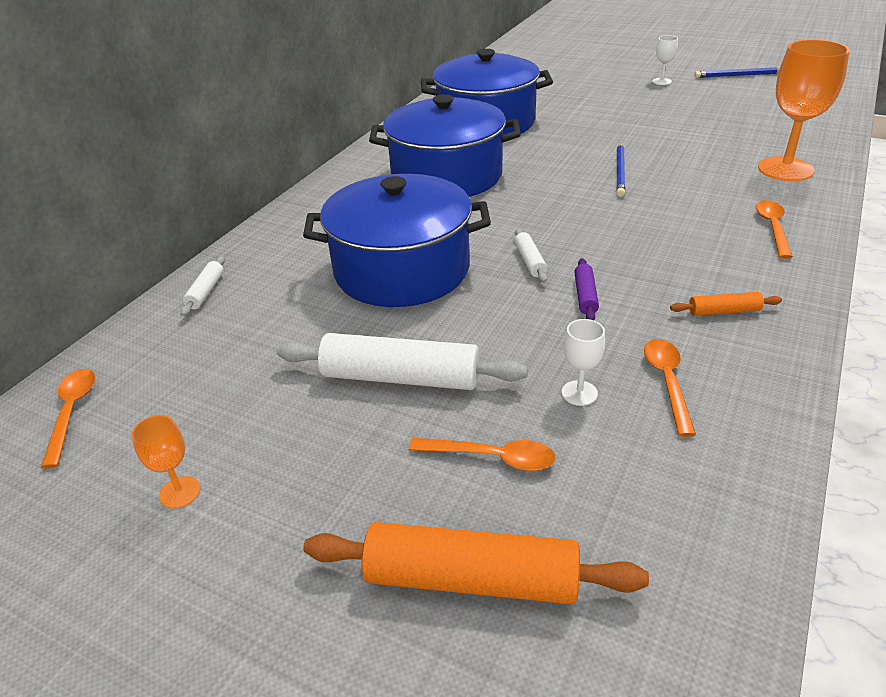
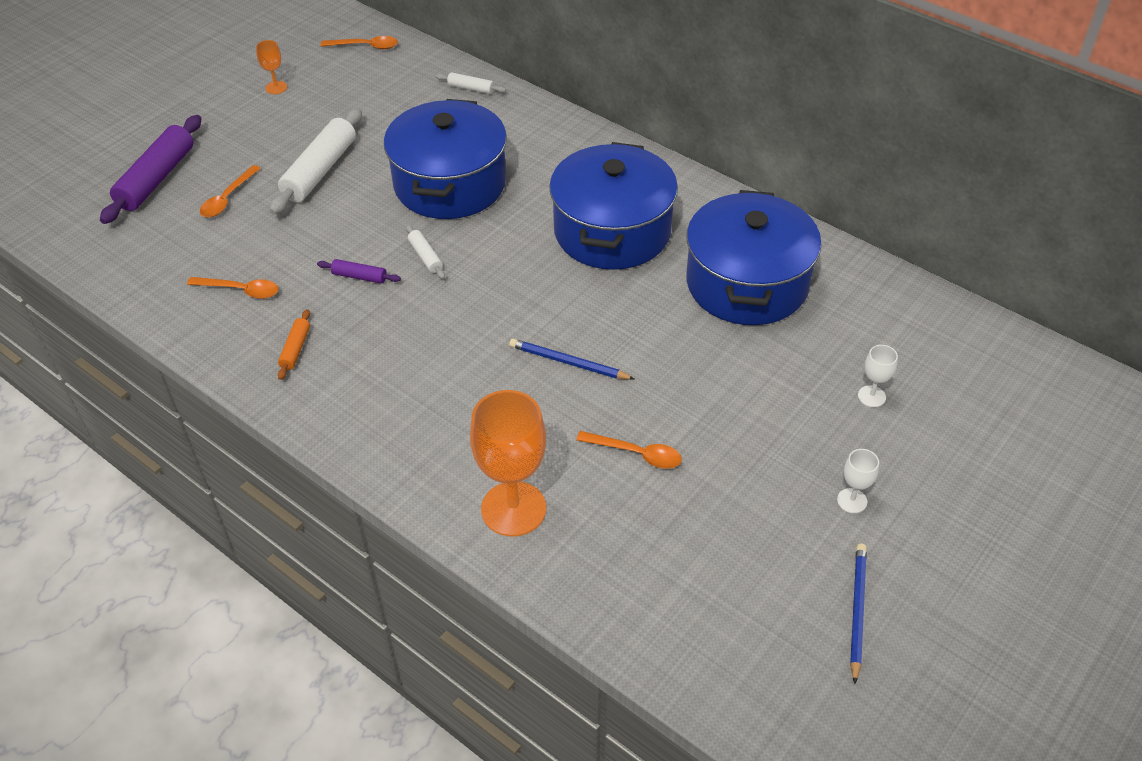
camera: 100 degrees right, 10 degrees up
(471, 579) = (156, 179): orange rolling pin -> purple rolling pin
(530, 261) = (425, 256): white rolling pin -> white rolling pin turned 60 degrees clockwise
(579, 393) = (256, 246): white goblet -> white goblet (871, 396)
(772, 228) = (397, 437): orange spoon -> orange spoon (636, 454)

